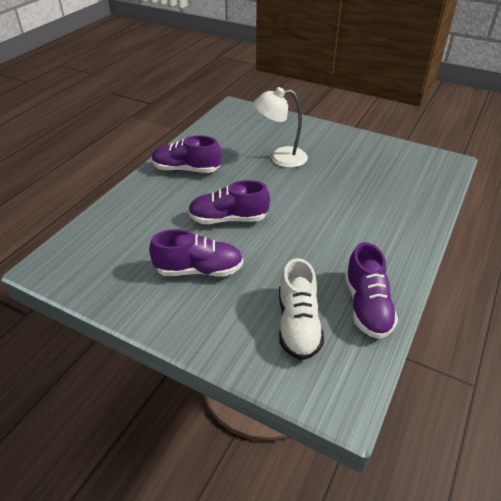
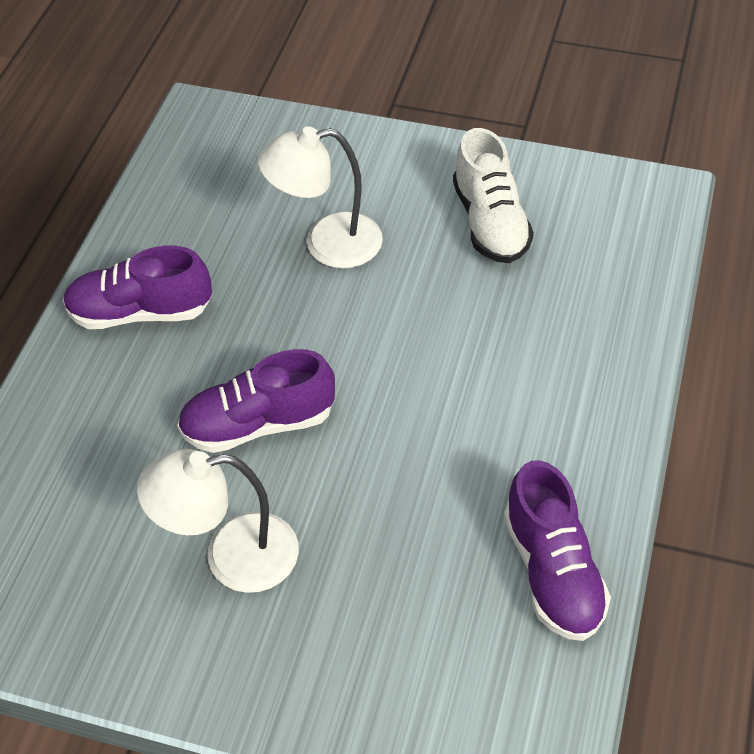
camera: 10 degrees left, 10 degrees up
(199, 270) = (232, 556): purple shoe -> white lamp
(298, 324) = (439, 636): white shoe -> white shoe (490, 222)

